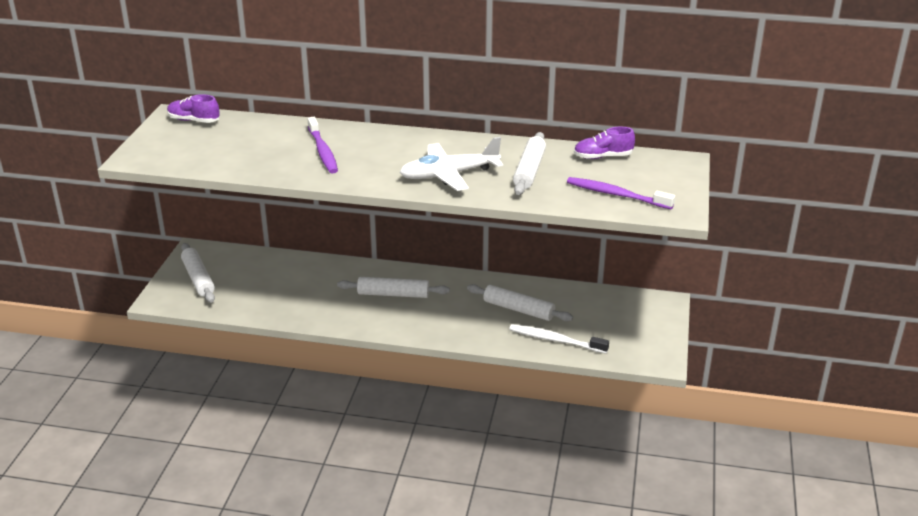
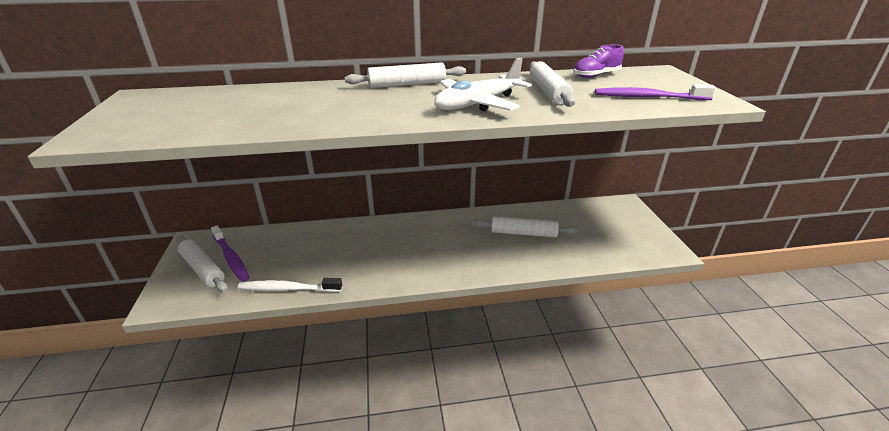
camera: 20 degrees left, 0 degrees up
(194, 120) = (163, 97): purple shoe -> none
(323, 151) = (328, 103): purple toothbrush -> purple toothbrush (231, 258)
(393, 294) = (407, 243): white rolling pin -> white rolling pin (407, 84)
(555, 340) = (574, 253): white toothbrush -> white toothbrush (288, 289)

